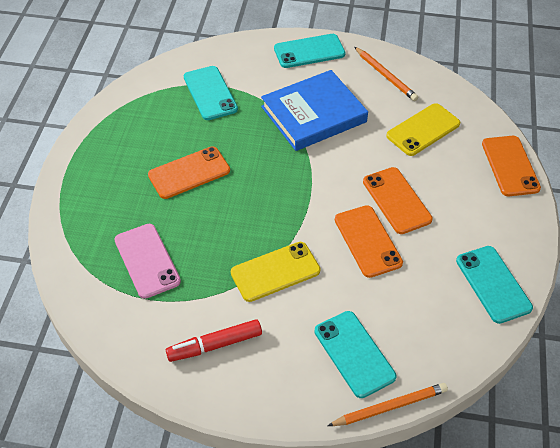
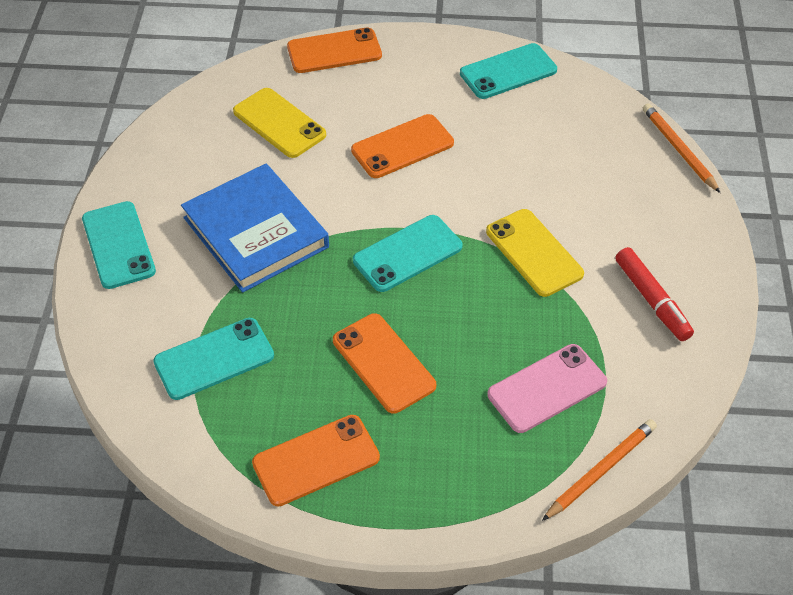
camera: 95 degrees left, 0 degrees up
(354, 354) = (626, 178): turquoise phone -> turquoise phone (407, 254)
(368, 241) = (470, 171): orange phone -> orange phone (316, 460)
(385, 76) = (174, 160): orange pencil -> orange pencil (601, 470)

